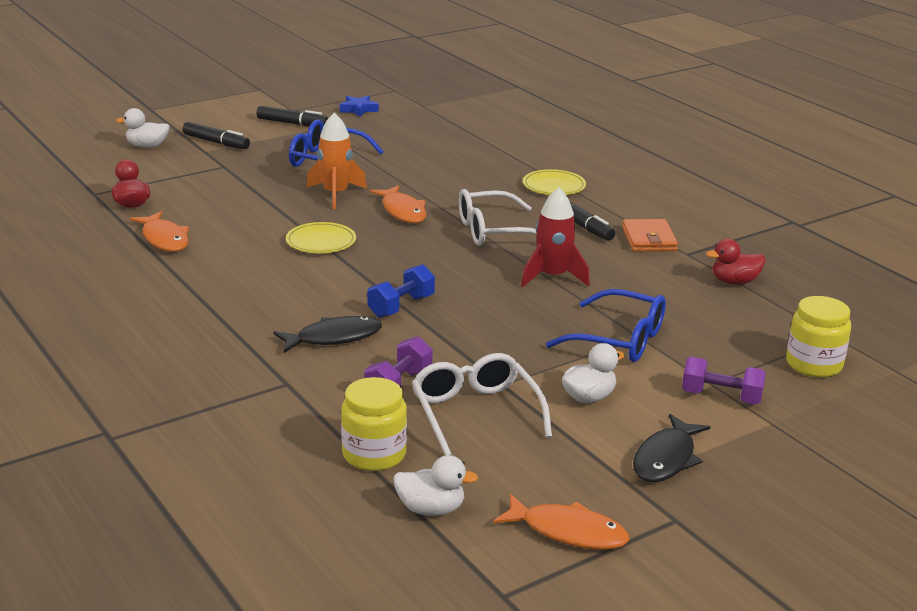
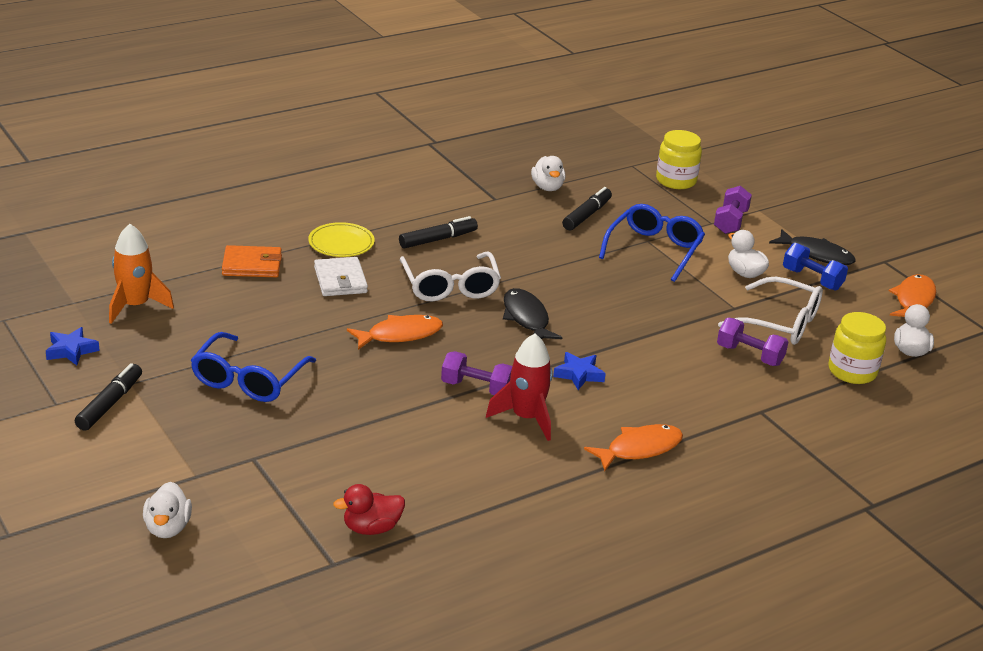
camera: 90 degrees left, 5 degrees up
(164, 239) = (472, 496): orange fish -> orange fish (639, 449)
(216, 142) = (166, 466): black marker -> black marker (586, 215)
(321, 242) = (476, 388): yellow plate -> purple dumbbell
(333, 338) = (677, 385): black fish -> black fish (526, 318)
(335, 194) = (351, 375): orange rocket -> orange rocket (135, 306)
(348, 287) = (579, 374): none -> blue star
(401, 306) = (613, 347): blue dumbbell -> blue dumbbell (812, 279)
(475, 413) = (780, 323): white glasses -> white glasses turned 135 degrees counterclockwise
(488, 187) = (340, 280): none -> white wallet
(552, 277) = (546, 266): red rocket -> red rocket (526, 418)
(649, 239) = (466, 211): orange wallet -> orange wallet (252, 265)
(734, 282) = (547, 187): red duck -> white duck

